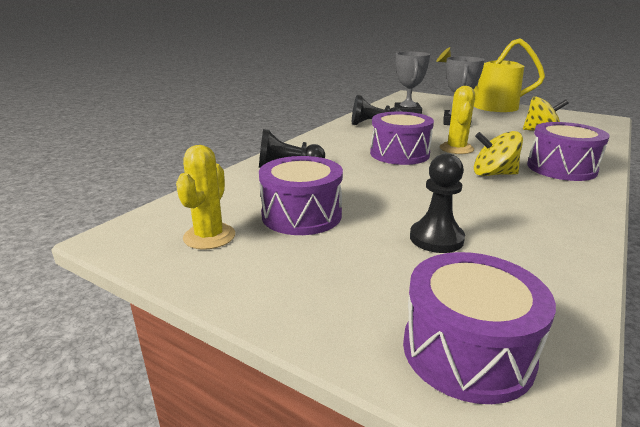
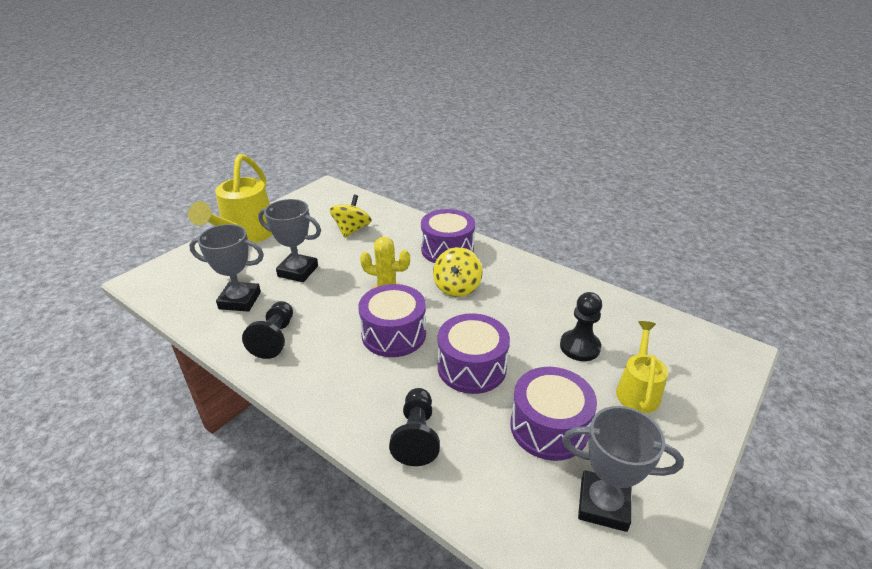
camera: 85 degrees left, 10 degrees up
(209, 236) = (603, 504): yellow cactus -> grey trophy
(371, 274) = (638, 390): none -> yellow watering can
(467, 351) = (701, 362): purple drum -> purple drum (471, 367)

